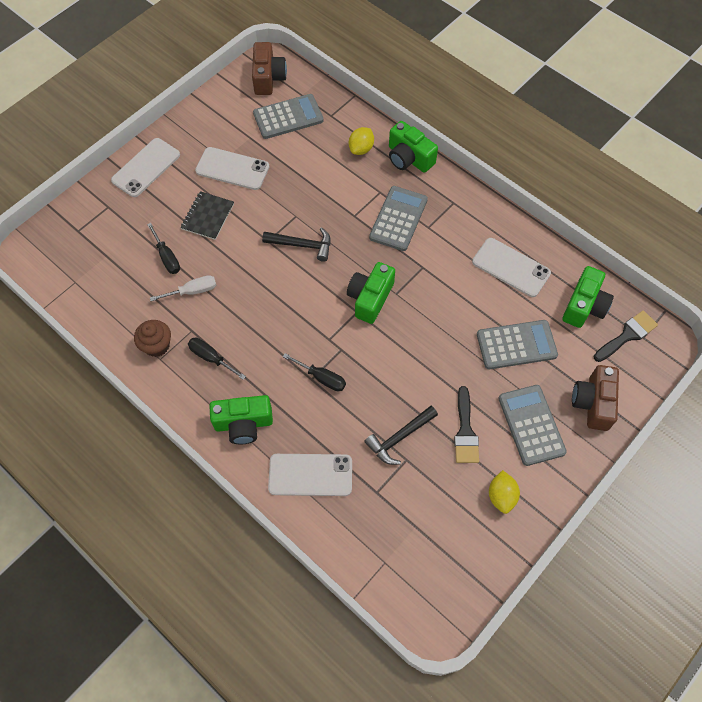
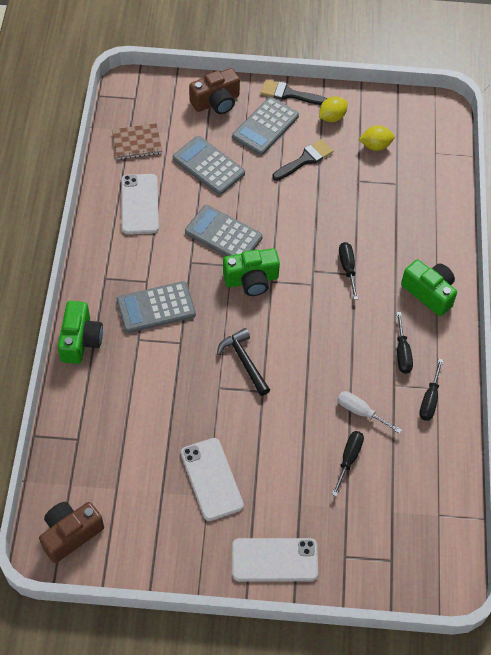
camera: 130 degrees left, 5 degrees down
(157, 345) = (429, 400): brown cupcake -> black screwdriver
(207, 216) = (280, 459): black notebook -> none
(288, 117) = (109, 476): grey calculator -> grey calculator (223, 235)
(310, 475) = (423, 227): white phone -> none
(361, 149) = (100, 385): yellow lemon -> yellow lemon (375, 146)
(399, 437) = (346, 193): black hammer -> none
(584, 306) = (137, 143): green camera -> brown notebook
(627, 335) = (141, 107): black brush -> black brush (289, 94)

